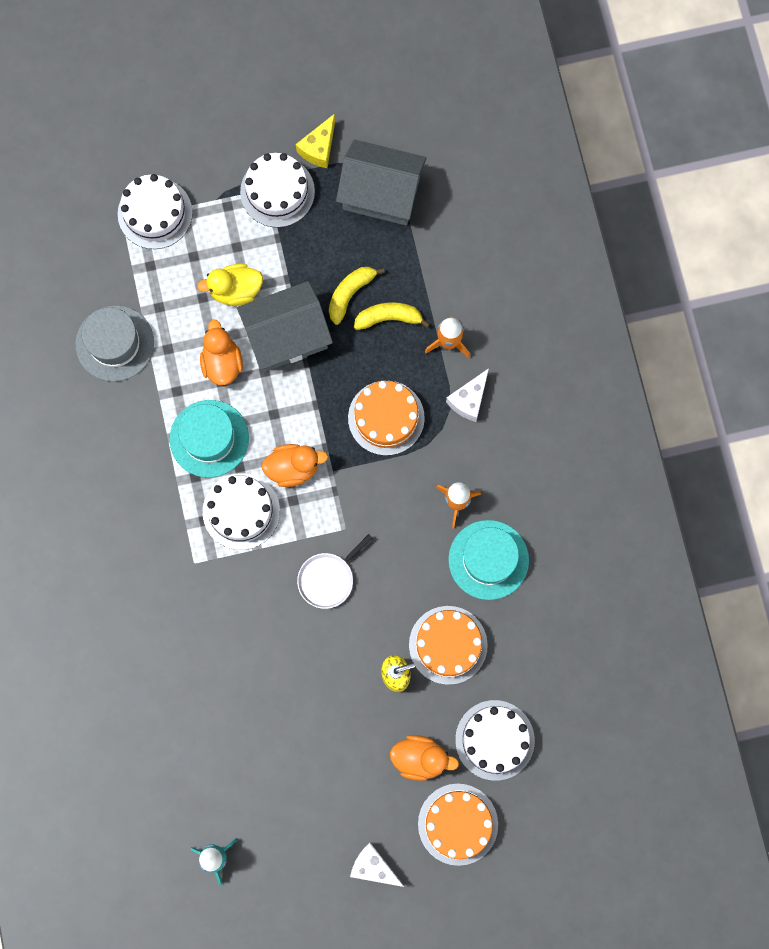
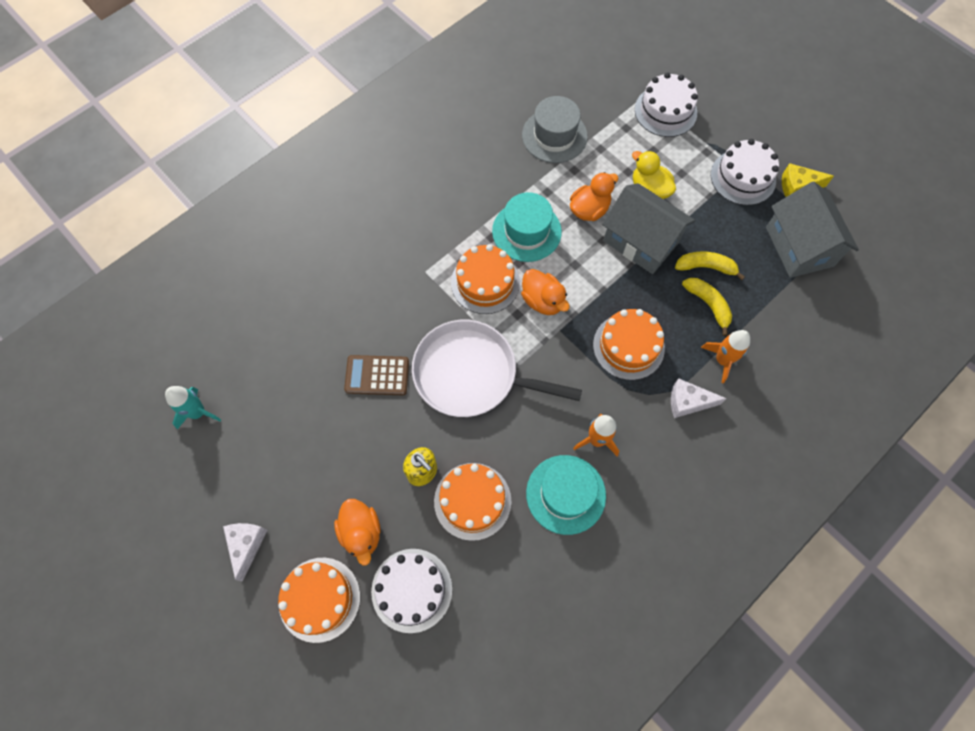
camera: 60 degrees right, 10 degrees down
(241, 511) = (485, 282): white cake -> orange cake
(278, 667) = (377, 375): none -> brown calculator
(328, 579) = (471, 374): white pan -> white pan, size x1.98

